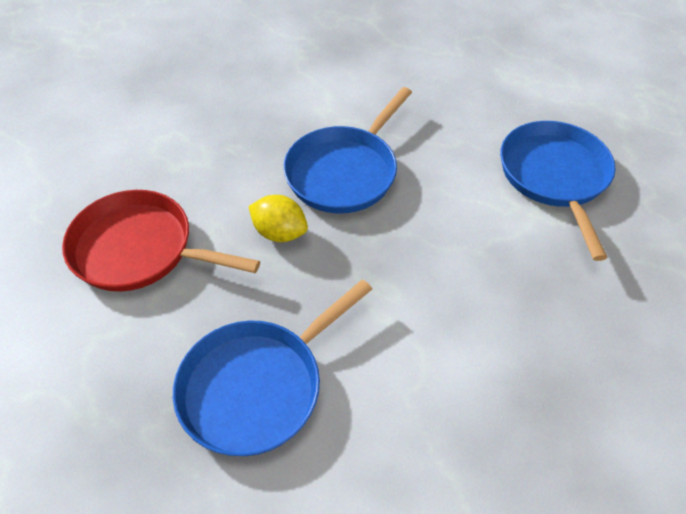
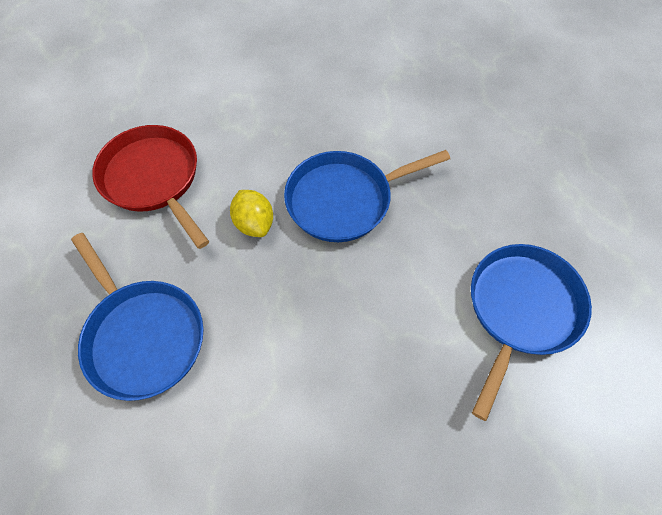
camera: 35 degrees right, 10 degrees up
(257, 386) = (143, 335): blue pan -> blue pan turned 120 degrees counterclockwise

